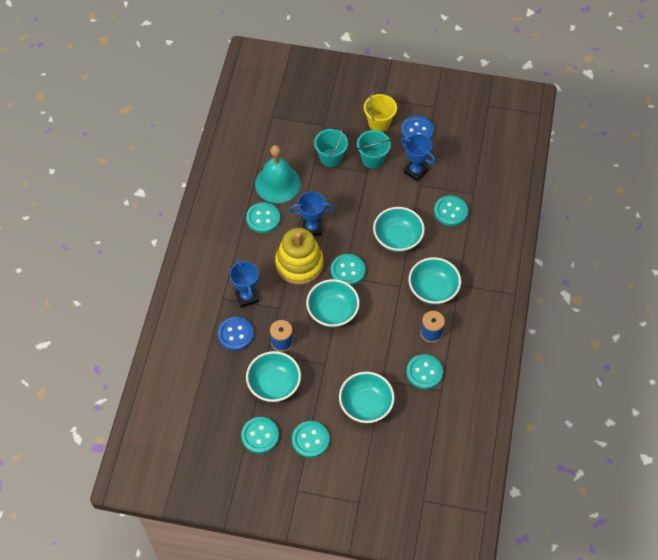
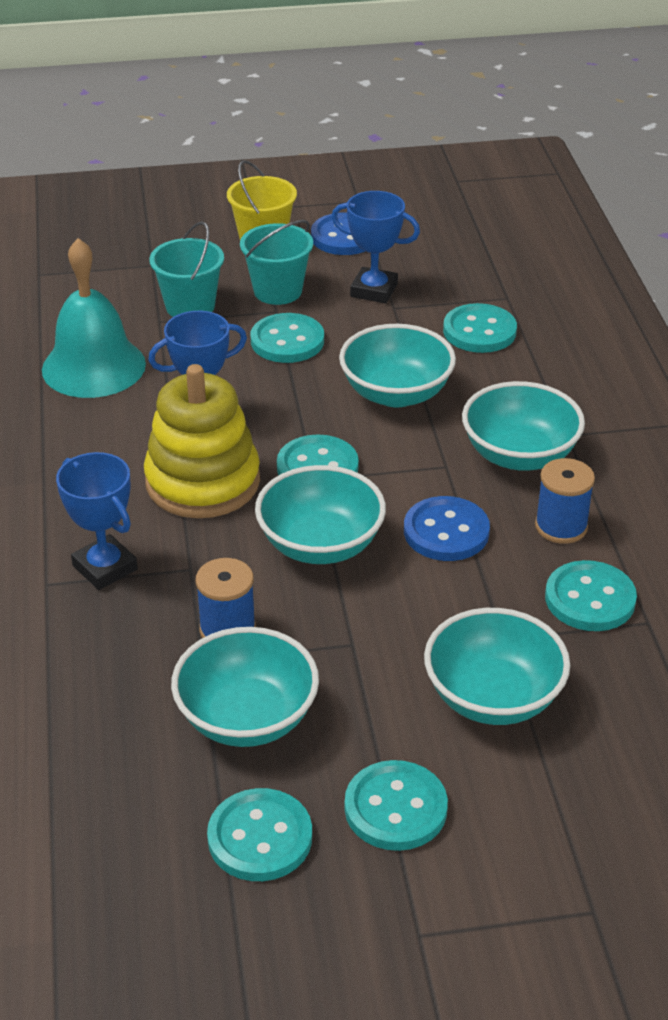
camera: 20 degrees left, 20 degrees down
(235, 334) = (106, 644): blue button -> blue button (446, 532)
(263, 218) = (85, 427): turquoise button -> turquoise button (287, 341)

